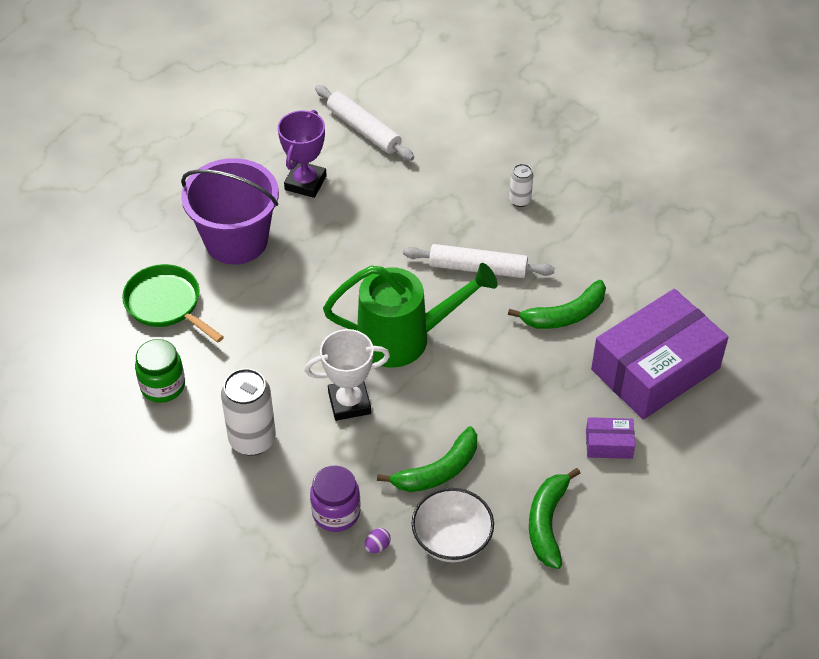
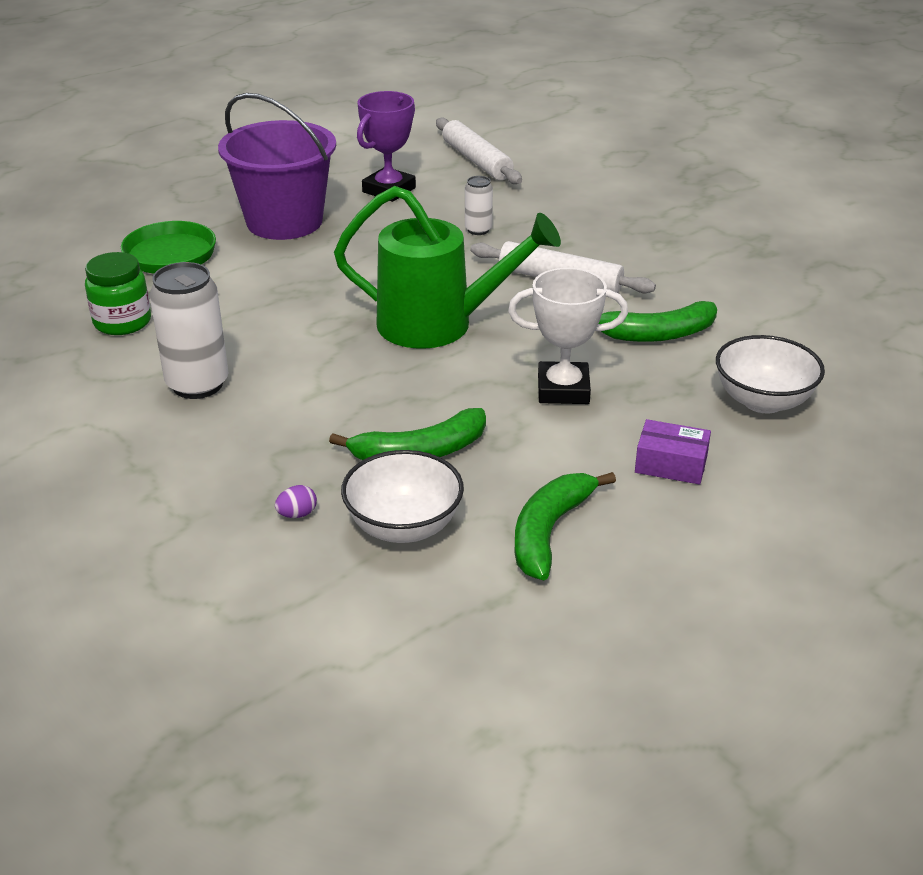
camera: 15 degrees right, 15 degrees down
(336, 513) = (261, 470): purple jar -> none
(349, 403) = (338, 370): white trophy -> white trophy (563, 389)
(520, 200) = (636, 233): white can -> white can (478, 230)
(655, 369) = (763, 401): purple box -> white bowl

